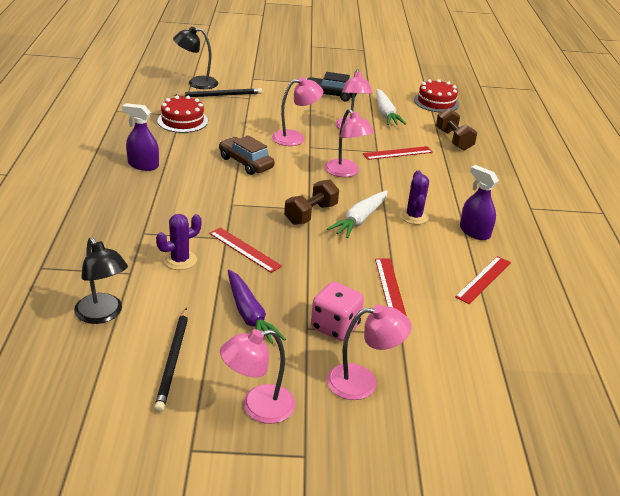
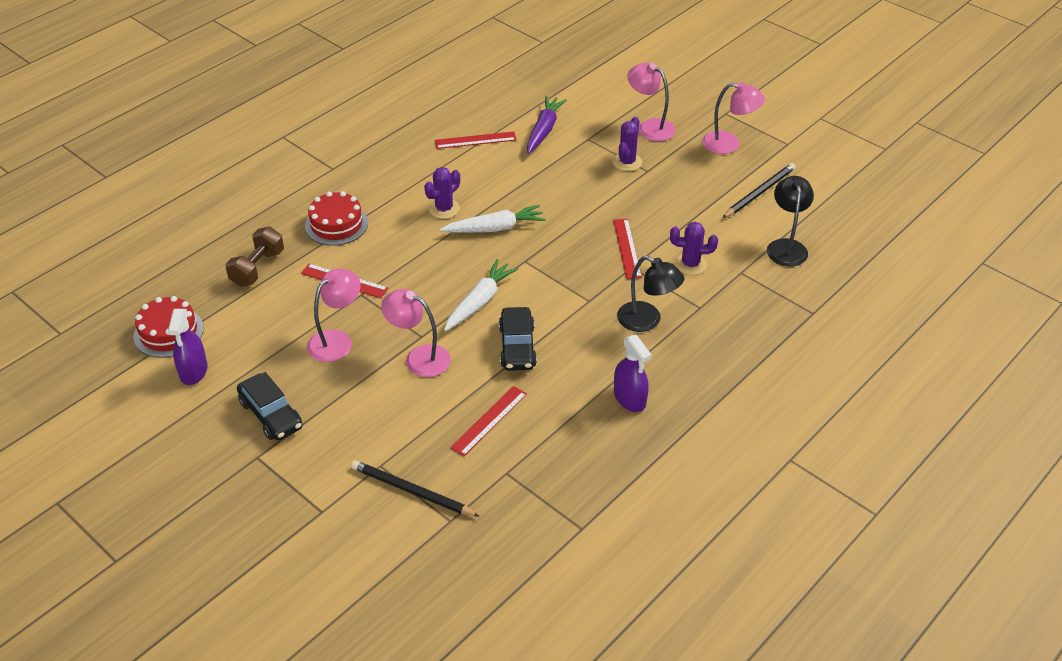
camera: 135 degrees left, 10 degrees up
(182, 121) = (515, 458): red cake -> red cake (336, 224)
(196, 83) = (412, 541): black lamp -> black lamp (647, 321)
(246, 163) = (517, 347): brown car -> black car
(249, 315) = (678, 196): purple carrot -> purple carrot (544, 130)
(310, 214) = (530, 254): brown dumbbell -> none
(335, 326) = (627, 162): pink dice -> purple cactus
(346, 172) = (433, 283): pink lamp -> none
(385, 113) = (260, 344): white carrot -> white carrot (479, 301)
(389, 287) = (551, 167): red ruler -> red ruler (489, 420)
(474, 232) = (418, 173): purple spray bottle -> purple spray bottle (193, 371)

